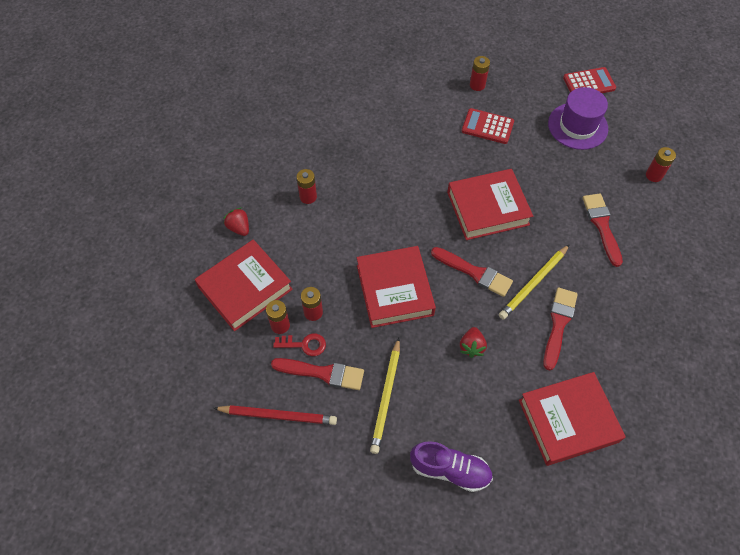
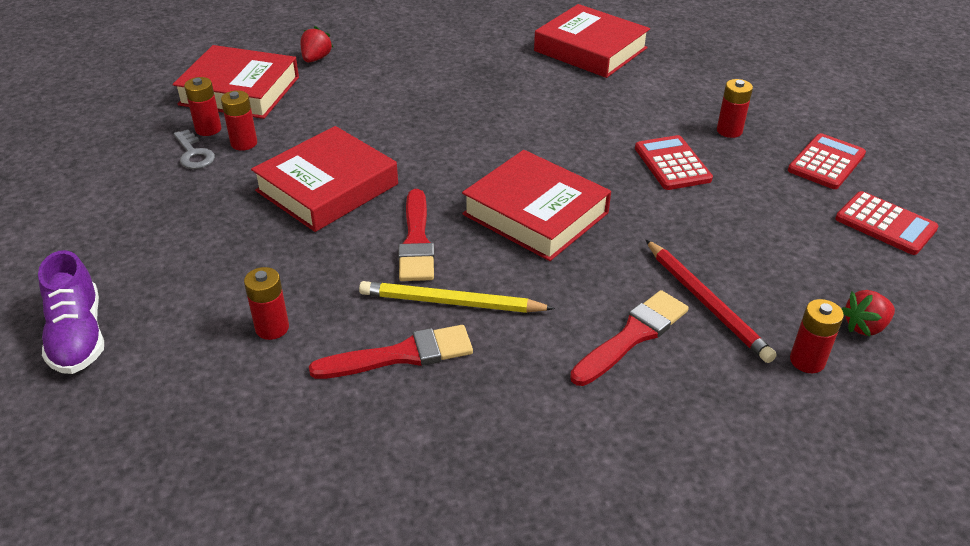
camera: 55 degrees right, 20 degrees down
(278, 416) = (84, 172): red pencil -> red pencil (706, 303)
(304, 344) = (194, 154): red key -> grey key
(308, 197) = (402, 81): red battery -> red battery (272, 328)
(323, 373) = (163, 181): red brush -> none
(386, 396) = (160, 239): yellow pencil -> none
(471, 346) = (292, 283): red strawberry -> red strawberry (865, 326)
(530, 68) = (826, 162): none -> red calculator
(568, 421) = (232, 430): red book -> red book (590, 49)
(577, 126) = (788, 242): purple hat -> none

